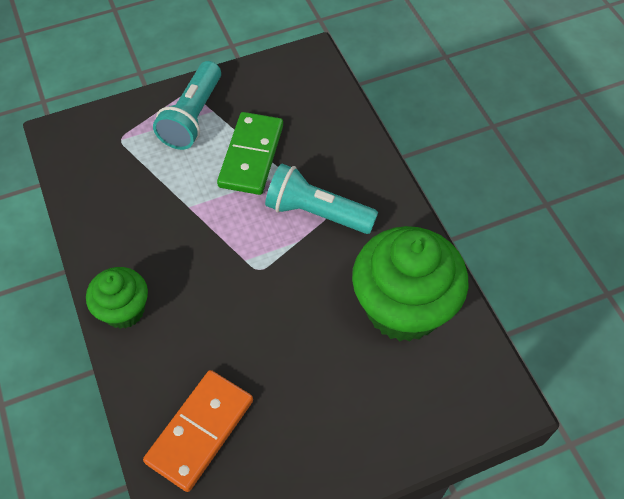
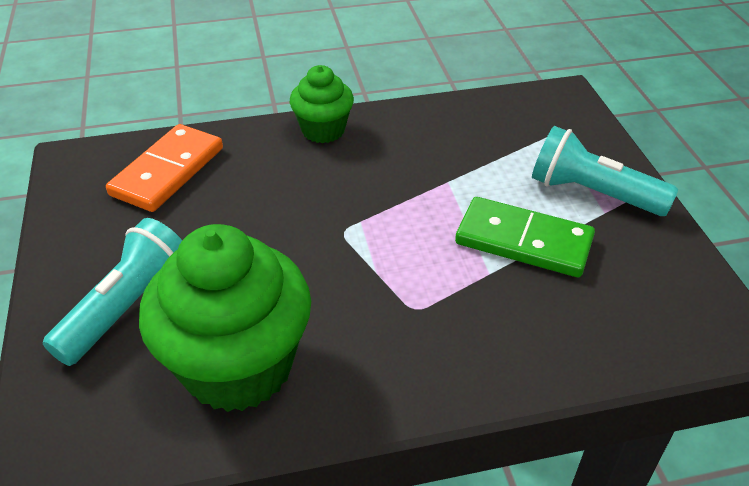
camera: 100 degrees right, 15 degrees down
(200, 431) = (168, 171): orange domino -> orange domino turned 75 degrees clockwise
(317, 213) = (417, 296): turquoise flashlight -> turquoise flashlight (128, 307)

